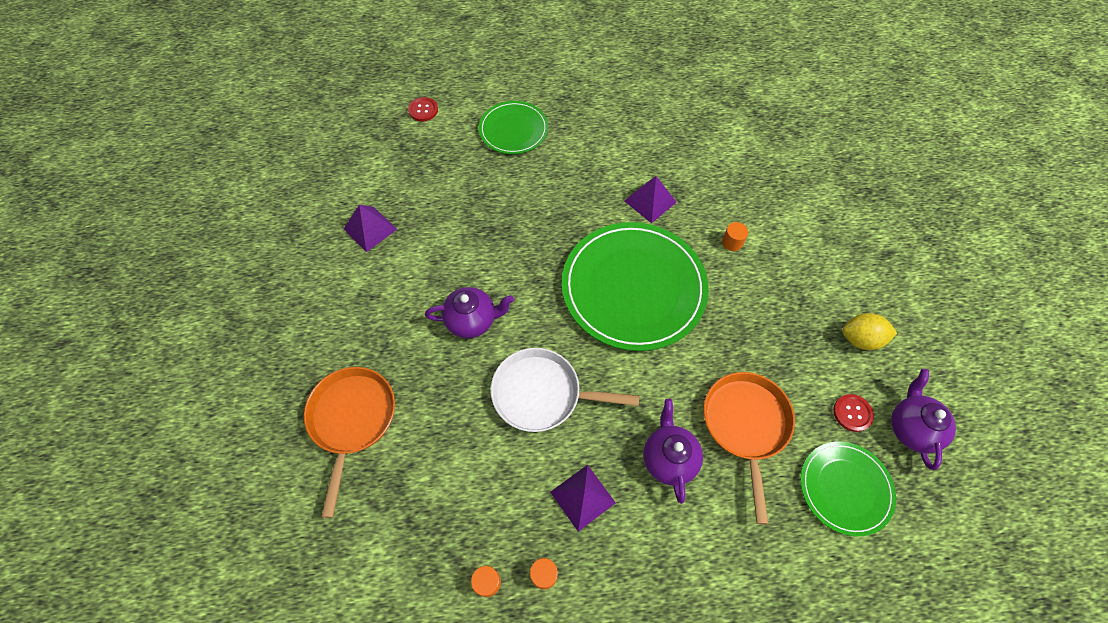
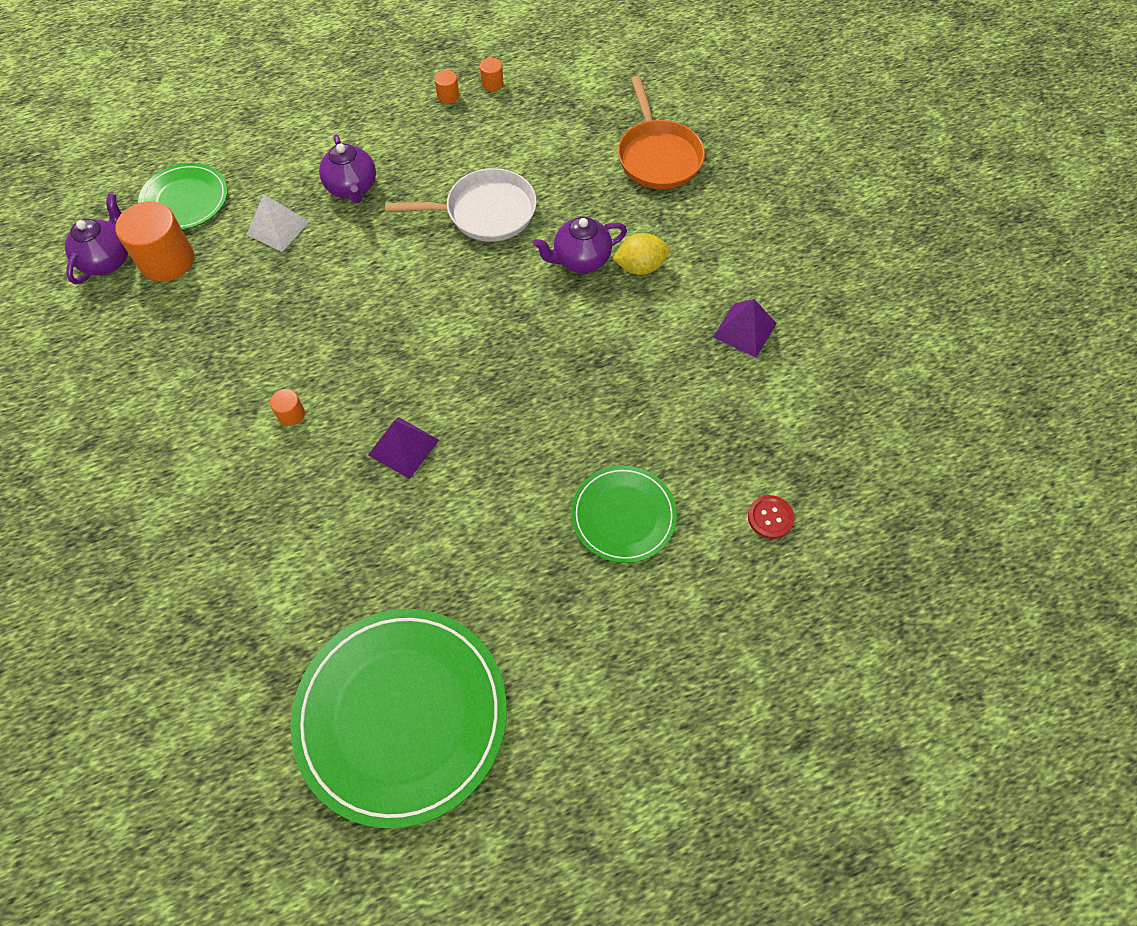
camera: 165 degrees right, 0 degrees up
(582, 497) = (427, 147): purple pyramid -> none
(633, 288) = (409, 332): green plate -> green plate (401, 715)
(745, 426) = (278, 228): orange pan -> white pyramid
(852, 413) = (167, 260): red button -> orange cylinder
(860, 339) = (144, 333): yellow lemon -> yellow lemon (640, 267)
(911, 428) = (108, 260): purple teapot -> purple teapot turned 150 degrees counterclockwise

